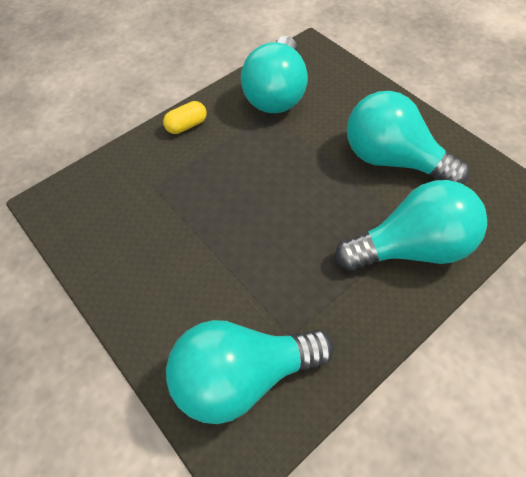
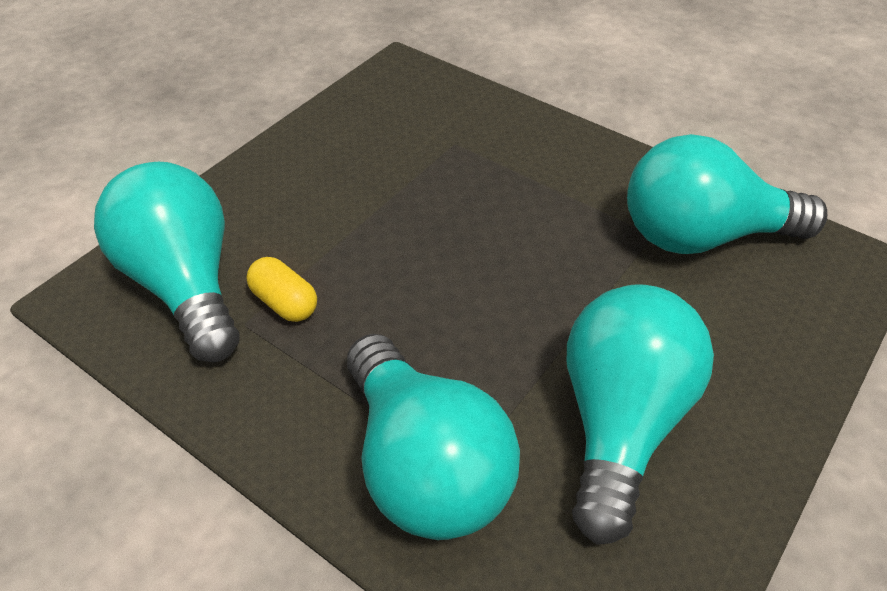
camera: 75 degrees right, 10 degrees down
(187, 126) = (576, 150): yellow capsule -> yellow capsule (284, 302)

